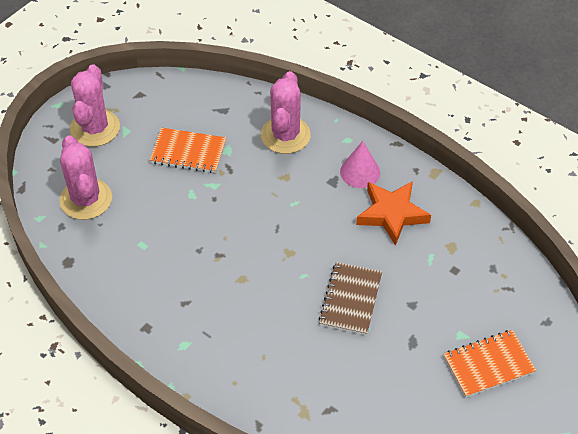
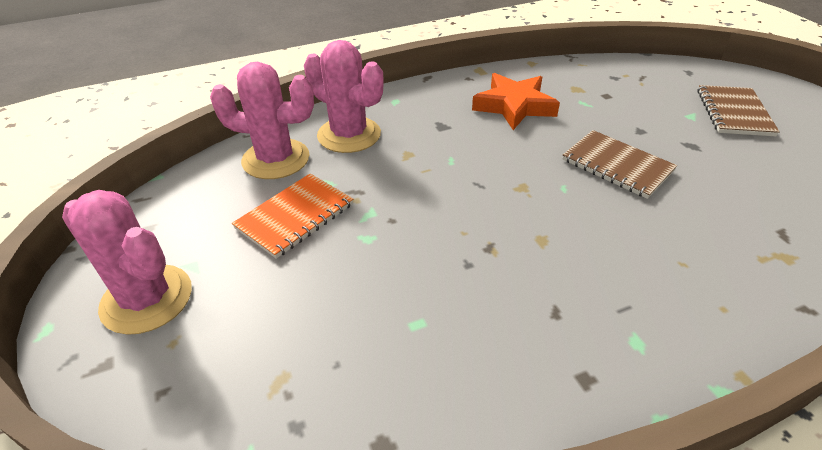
camera: 60 degrees left, 10 degrees down
(86, 199) = (271, 364): pink cactus -> pink cactus (276, 159)
(360, 172) = (444, 106): pink cone -> none
(488, 365) = (734, 112): orange notebook -> brown notebook

